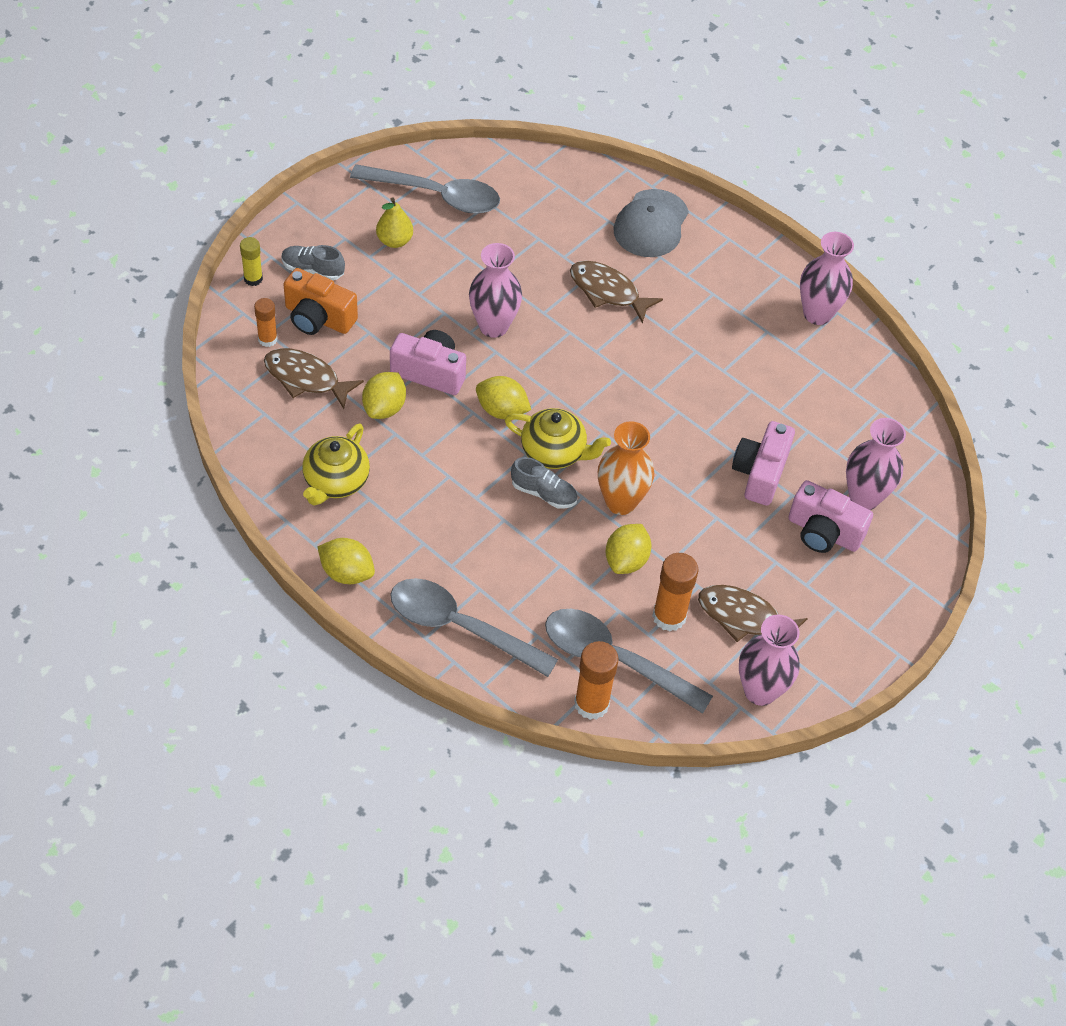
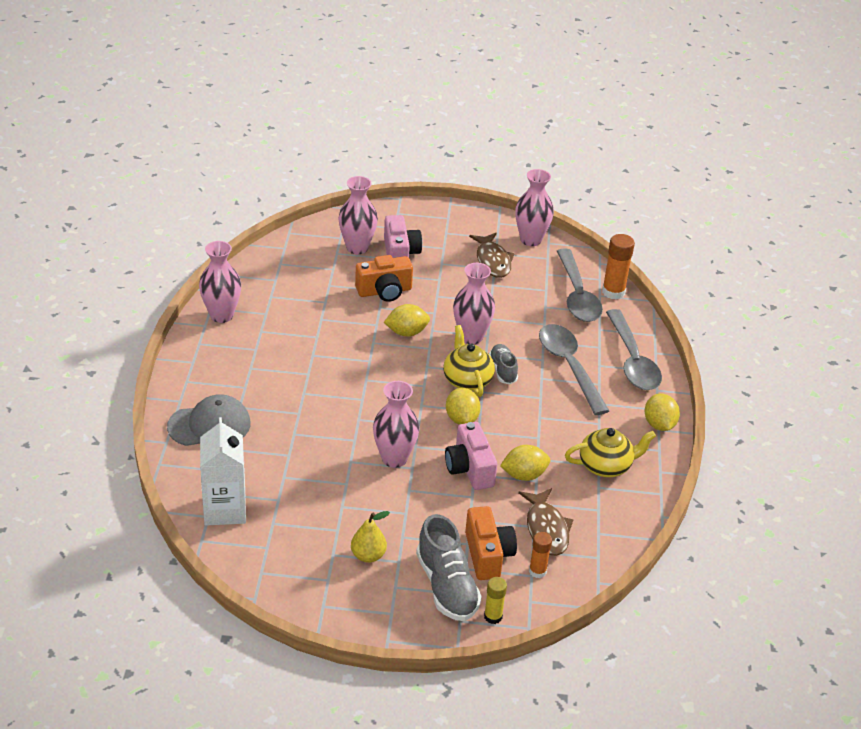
camera: 125 degrees left, 15 degrees down
(313, 270) = (446, 586): grey shoe -> grey shoe, size x1.70
(436, 195) = (295, 558): grey spoon -> grey spoon (569, 367)
(532, 182) = (225, 509): none -> white carton
(608, 291) = (301, 417): brown fish -> none
(620, 502) = (471, 336): orange vase -> pink vase
(626, 560) = (509, 317): yellow lemon -> yellow lemon (406, 332)
(669, 616) = (526, 287): orange glue stick -> none
(760, 473) = (384, 291): pink camera -> orange camera

